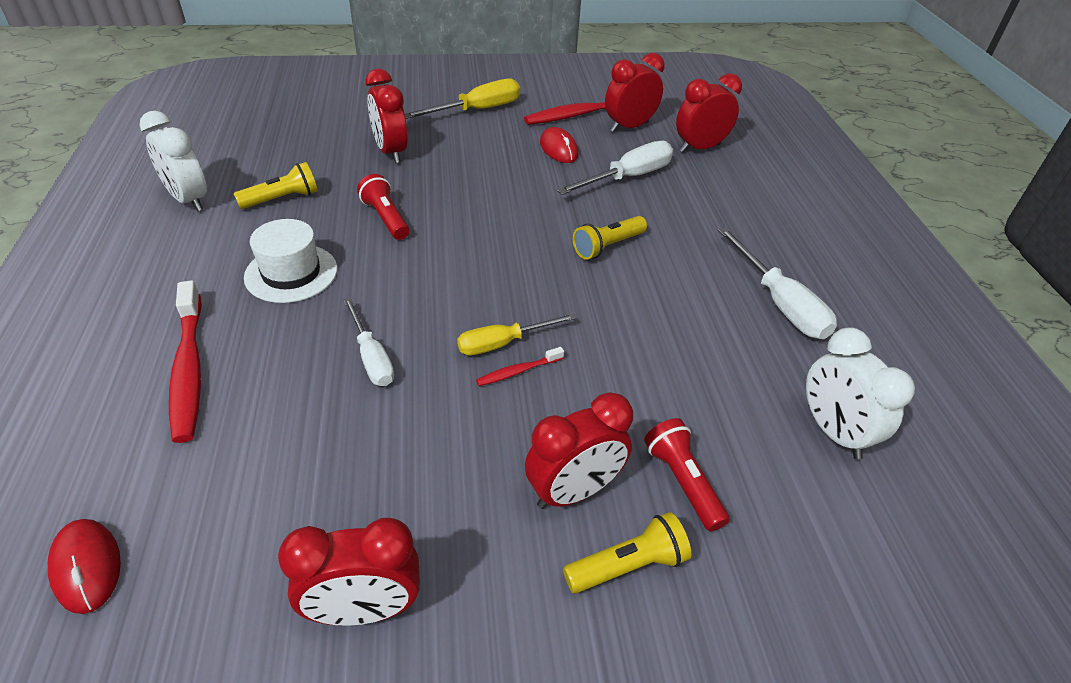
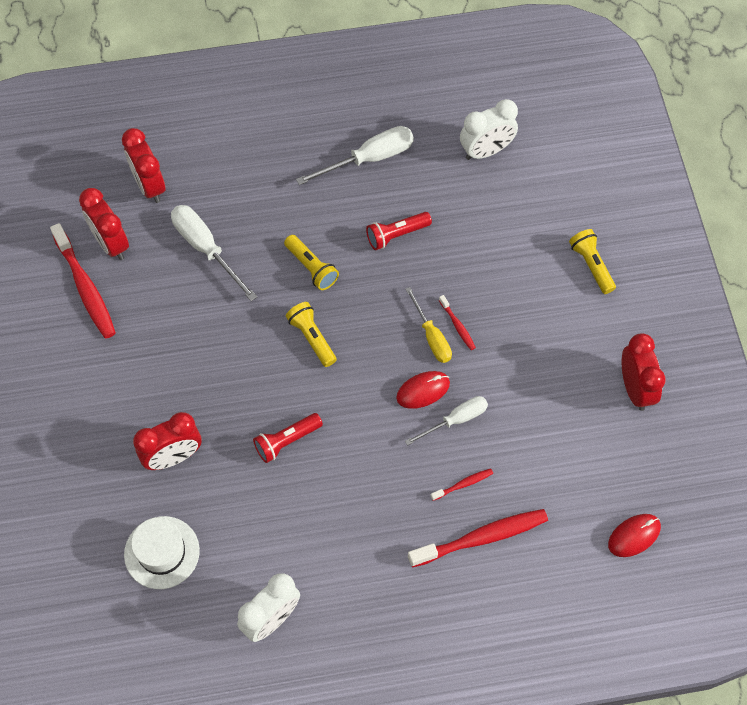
camera: 90 degrees left, 20 degrees up
(274, 357) = (463, 484): none -> red toothbrush
(282, 199) = (263, 535): yellow flashlight -> yellow flashlight (312, 338)
(291, 273) = (369, 498): white hat -> white hat (162, 552)
(477, 110) = (81, 386): yellow screwdriver -> none
(558, 149) = (158, 306): red mouse -> red mouse (423, 391)
(573, 491) = (549, 291): red clock -> none
(682, 481) = (534, 235): red flashlight -> red flashlight (396, 235)

